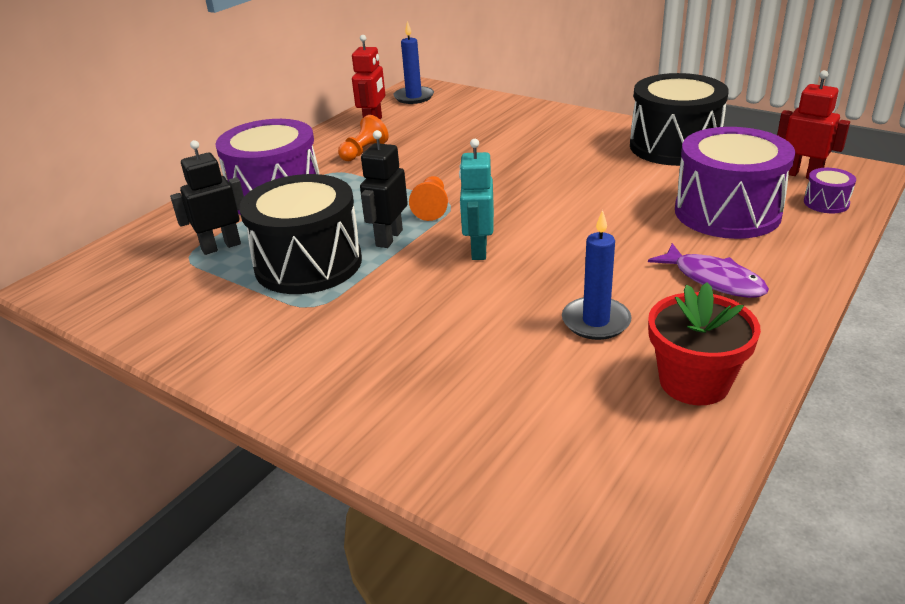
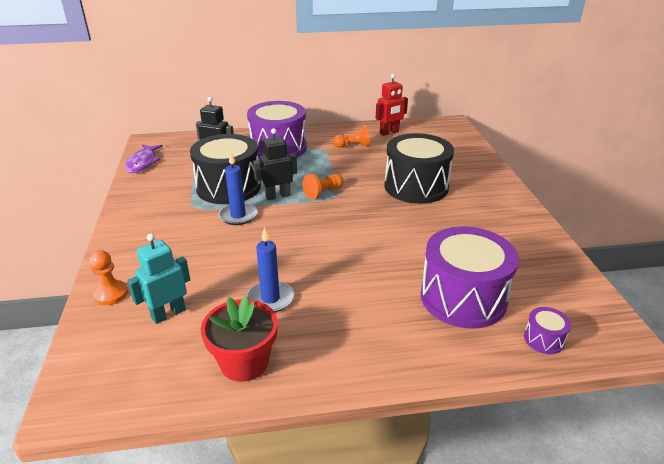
camera: 45 degrees right, 0 degrees up
(414, 97) = (437, 128): blue candle -> blue candle (238, 216)
(425, 448) = (111, 294): none -> orange pawn
(478, 250) = (299, 227): turquoise robot -> turquoise robot (168, 314)
(674, 146) = (523, 239): black drum -> black drum (416, 186)
(713, 279) = (368, 326): purple fish -> purple fish (142, 163)
(802, 175) = (571, 311): red robot -> none

